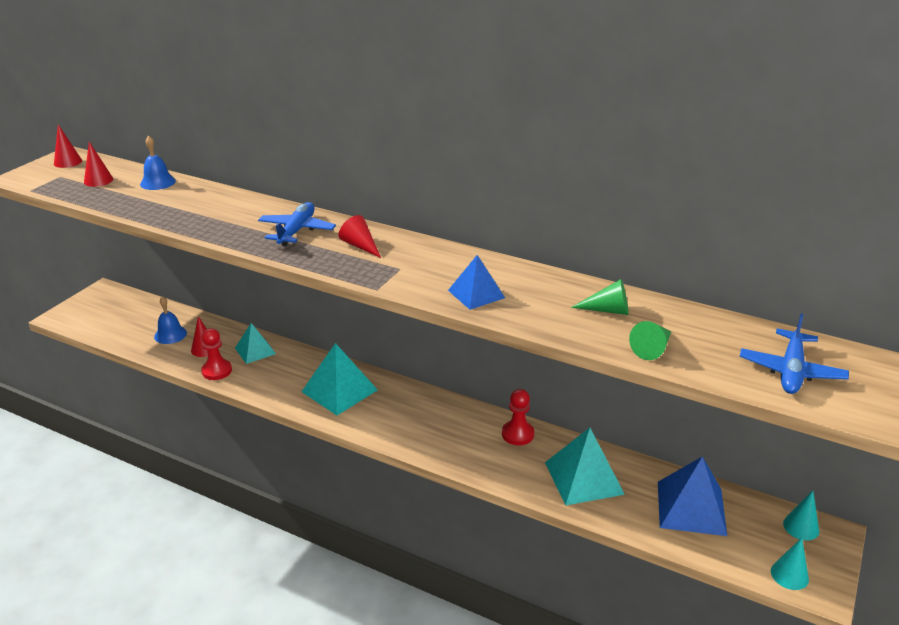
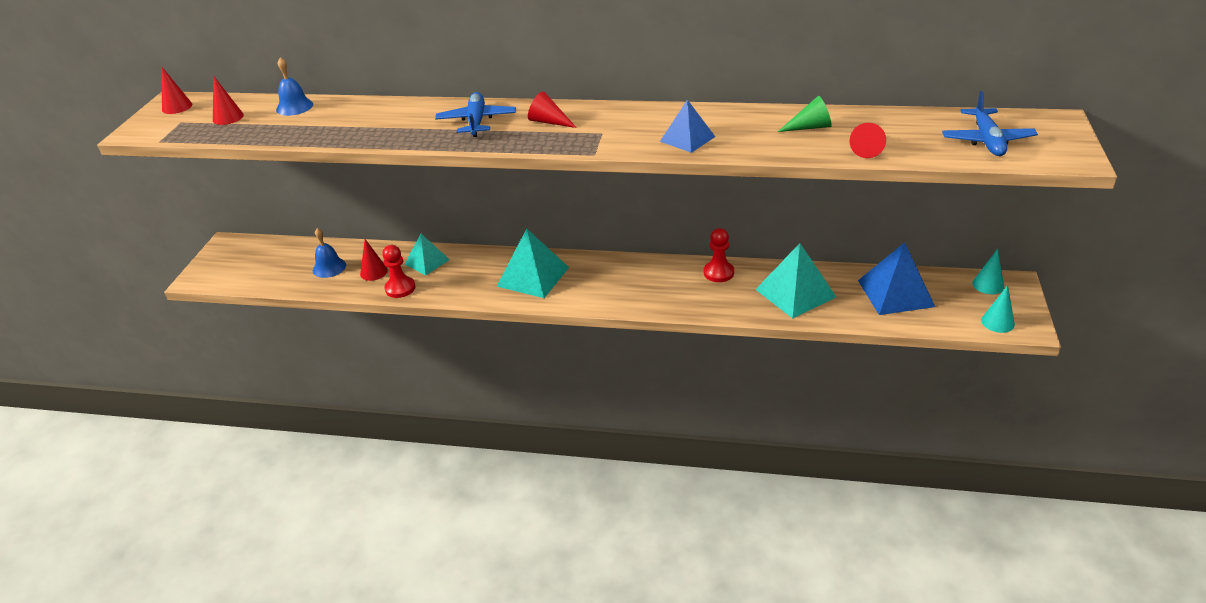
camera: 15 degrees left, 5 degrees up
(652, 348) = (868, 148): green cone -> red cone

